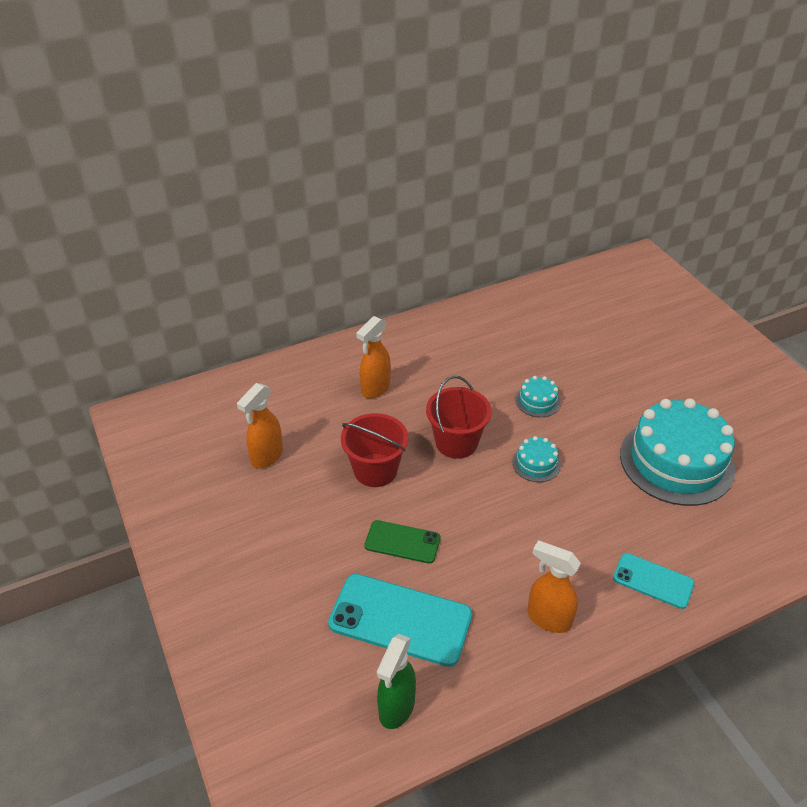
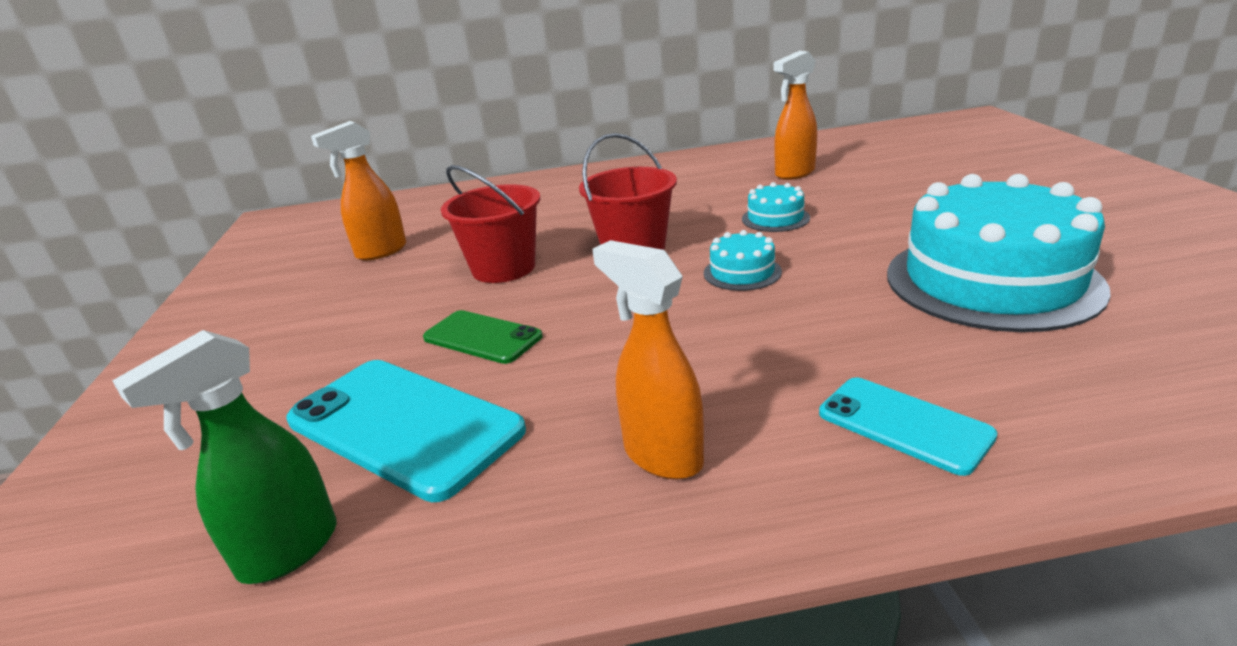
camera: 20 degrees right, 15 degrees down
(375, 389) = (560, 205): orange spray bottle -> orange spray bottle (794, 173)

